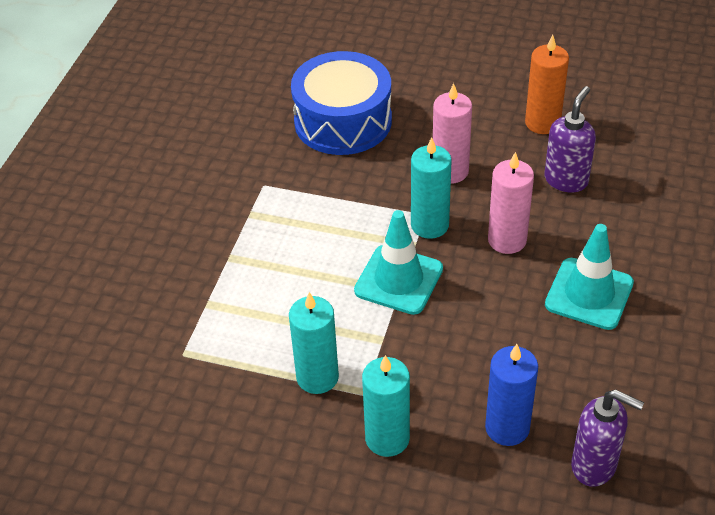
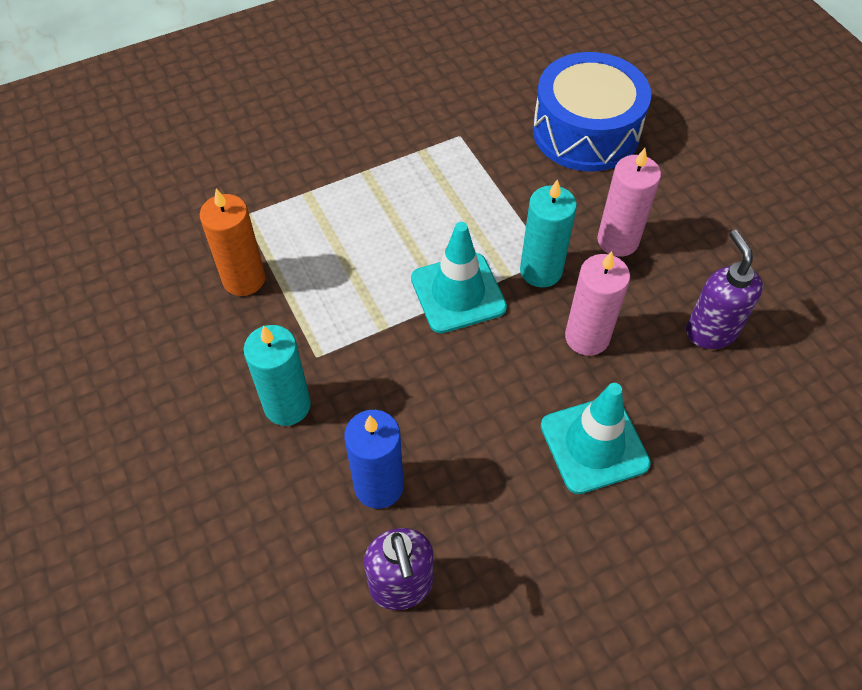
camera: 45 degrees right, 10 degrees up
(317, 377) = (304, 313): turquoise candle -> none
(542, 123) = (758, 264): orange candle -> orange candle (244, 279)
(566, 180) = (710, 331): purple soap dispenser -> purple soap dispenser turned 90 degrees counterclockwise

